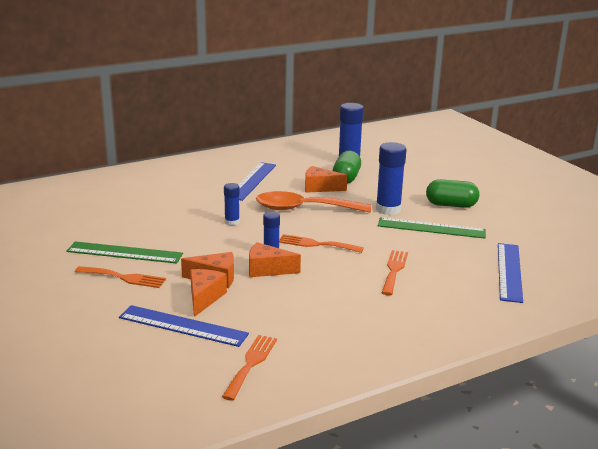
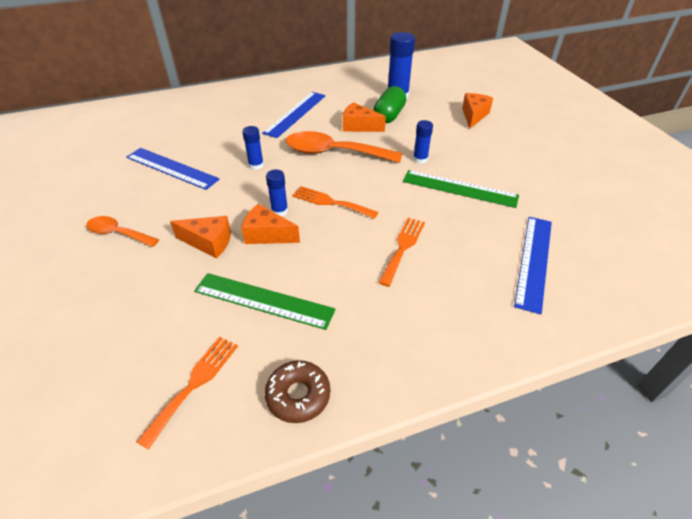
camera: 10 degrees right, 20 degrees up
(124, 252) = (135, 198): green ruler -> green ruler (264, 300)
(124, 278) = (118, 233): orange fork -> orange spoon
(183, 326) = (146, 312): blue ruler -> blue ruler (172, 168)
(204, 298) = (186, 271): orange cheese -> orange cheese (474, 116)
(341, 363) = (298, 395): none -> brown donut
(388, 209) = (420, 159): blue glue stick -> blue glue stick, size x0.57
(451, 205) = (488, 158): green capsule -> none

